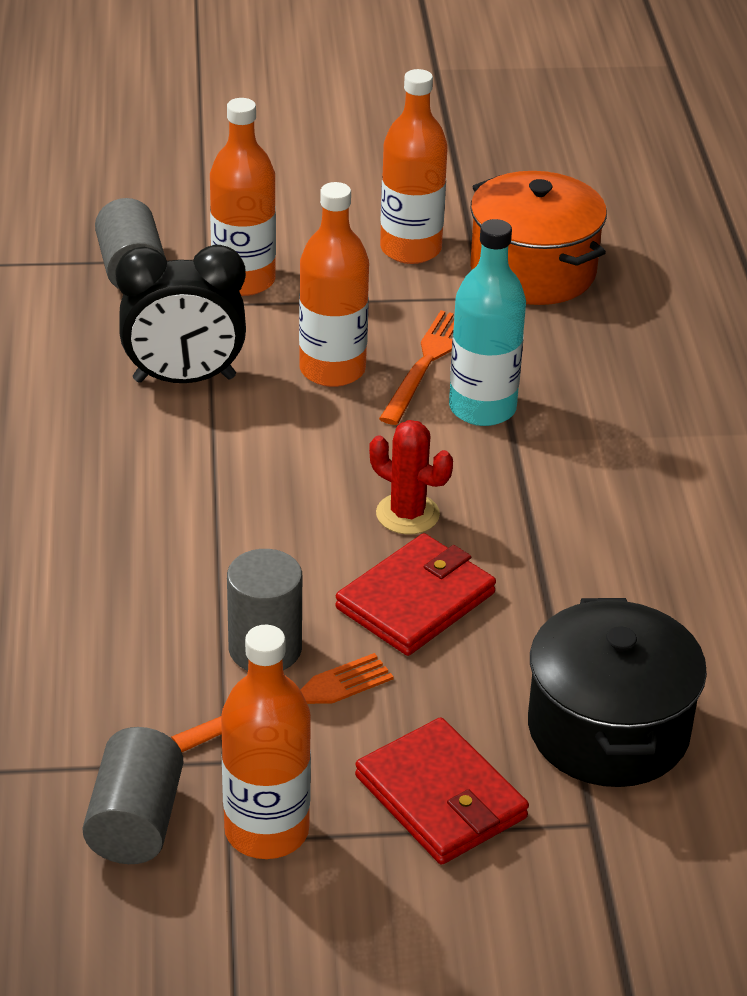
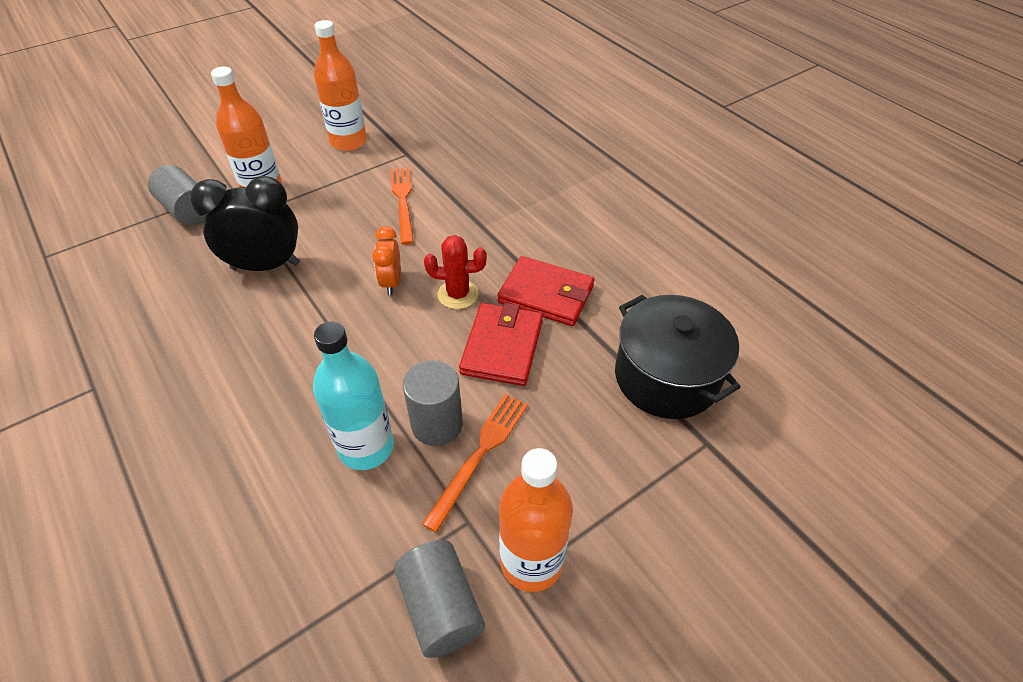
camera: 30 degrees left, 10 degrees up
(184, 379) = (266, 266): black clock -> black clock turned 150 degrees counterclockwise
(330, 464) = (391, 282): none -> orange clock
(332, 370) = (352, 225): orange bottle -> none
(441, 797) = (615, 473): red wallet -> red wallet (546, 294)
(482, 408) = (452, 215): turquoise bottle -> turquoise bottle (366, 447)
(532, 271) = (422, 131): orange pot -> none

